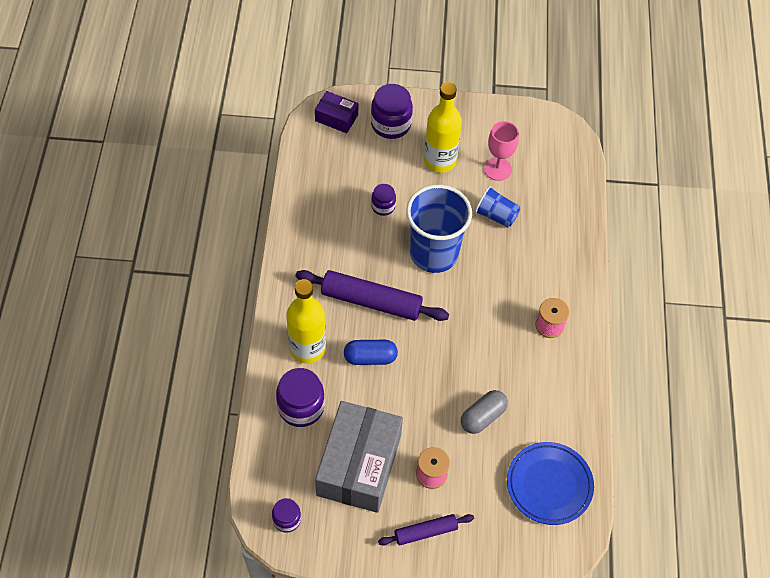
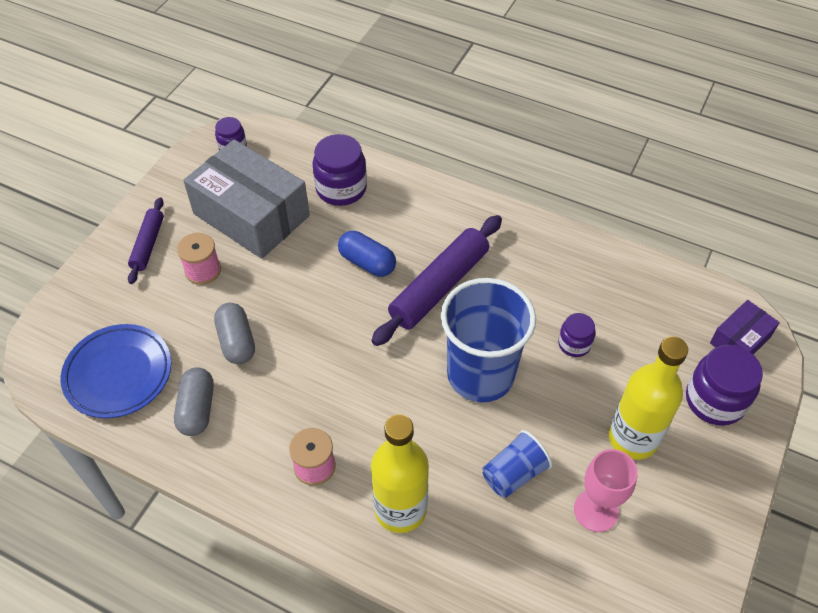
camera: 115 degrees right, 5 degrees down
(307, 348) = (406, 213): yellow bottle -> yellow bottle (400, 509)
(370, 357) = (367, 262): blue capsule -> blue capsule turned 75 degrees counterclockwise
(548, 416) = (197, 409): none -> grey capsule

